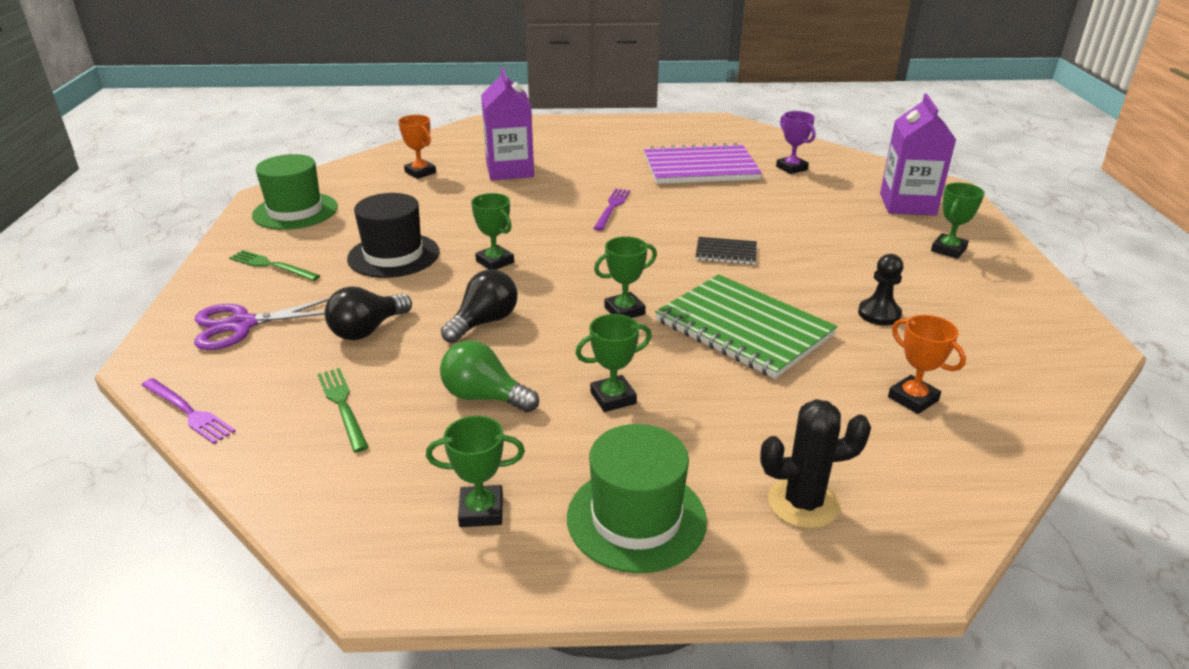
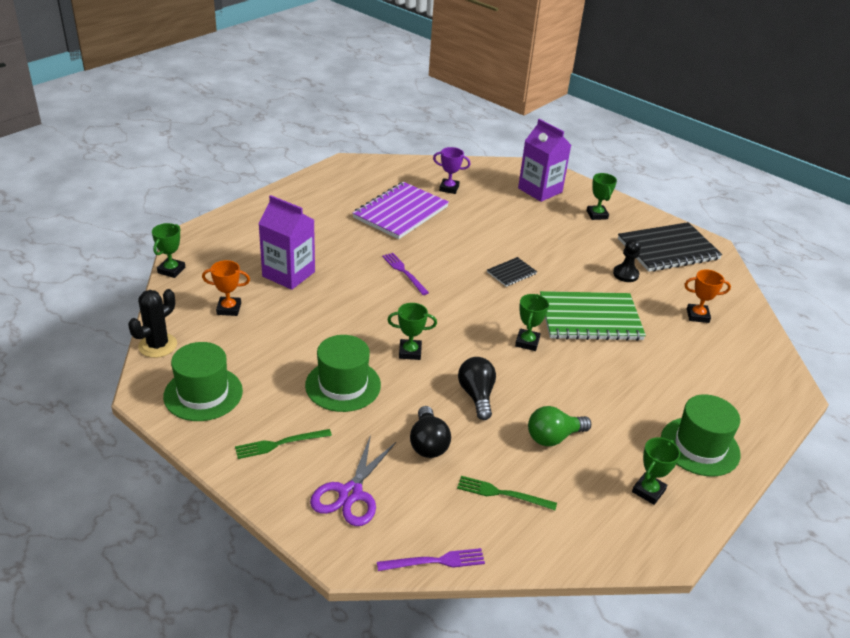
camera: 50 degrees left, 5 degrees up
(393, 255) = (343, 385): black hat -> green hat
(613, 398) = (602, 396): green trophy -> green trophy (171, 270)
(803, 503) = (734, 394): black cactus -> black cactus (157, 345)
(1000, 319) = (668, 249): none -> black notebook

